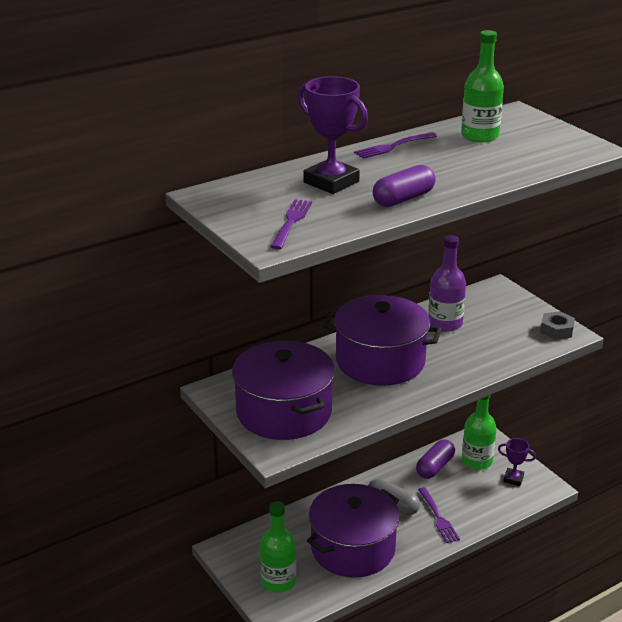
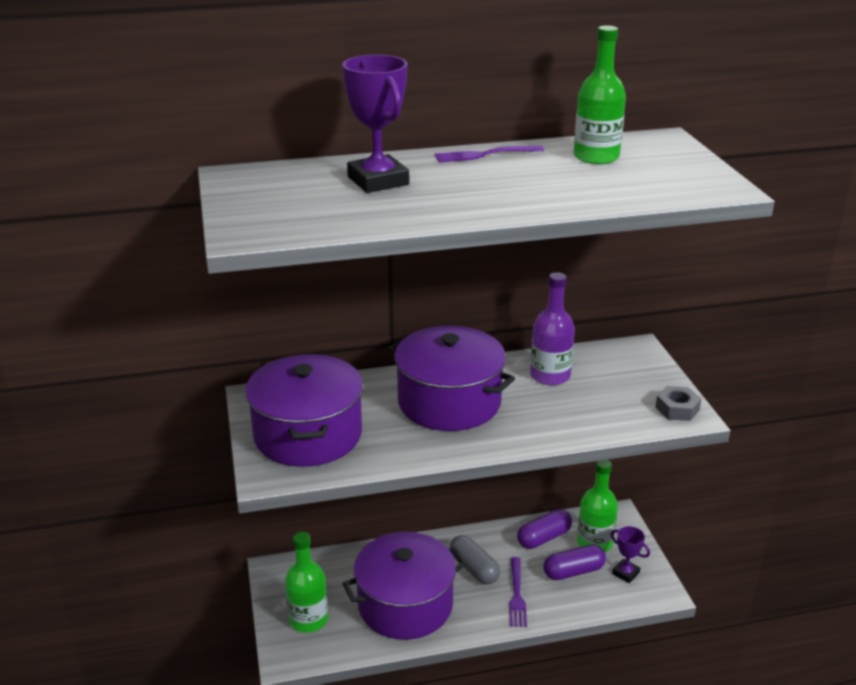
camera: 20 degrees right, 0 degrees up
(291, 222) = (291, 215): purple fork -> none
(403, 199) = (440, 209): purple capsule -> purple capsule (573, 571)

